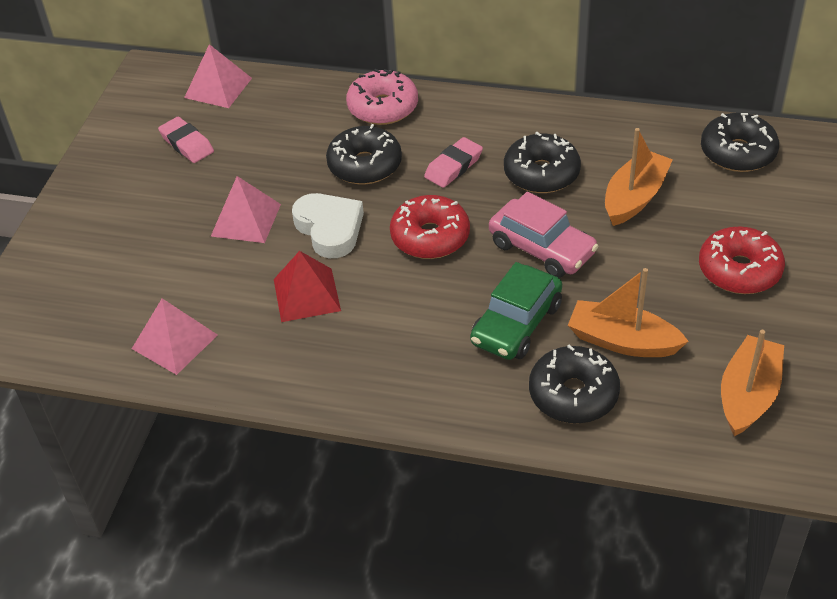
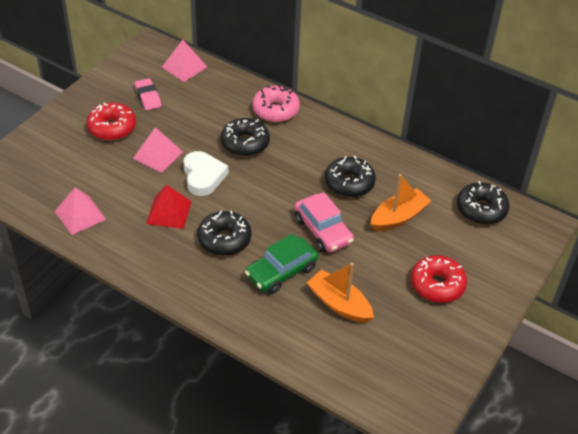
camera: 15 degrees right, 0 degrees up
(430, 237) = (259, 201): red donut -> red donut (112, 128)
(453, 166) = (298, 161): pink eraser -> none
(573, 394) = (291, 326): black donut -> black donut (224, 239)
(748, 395) = (396, 363): orange boat -> none

